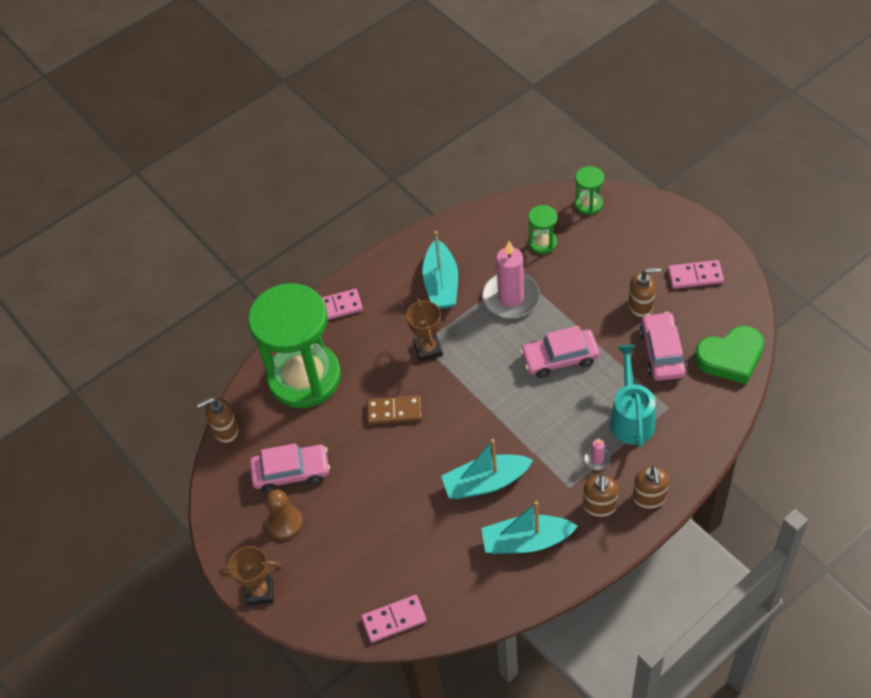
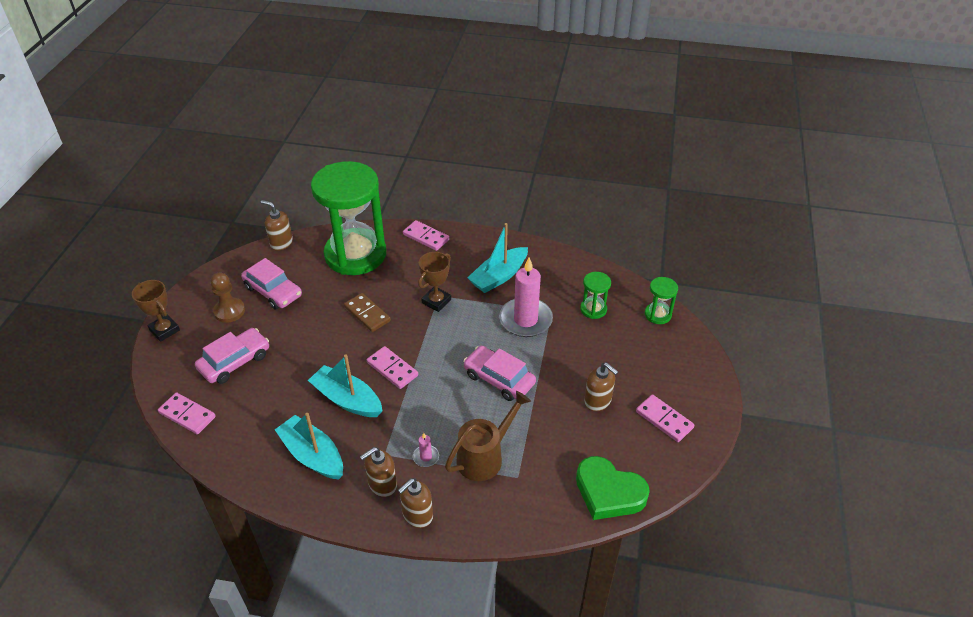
camera: 45 degrees right, 10 degrees down
(480, 429) = (392, 369): none -> pink domino
(631, 417) = (485, 456): turquoise watering can -> brown watering can
(662, 352) = (567, 441): pink car -> pink car (235, 362)

